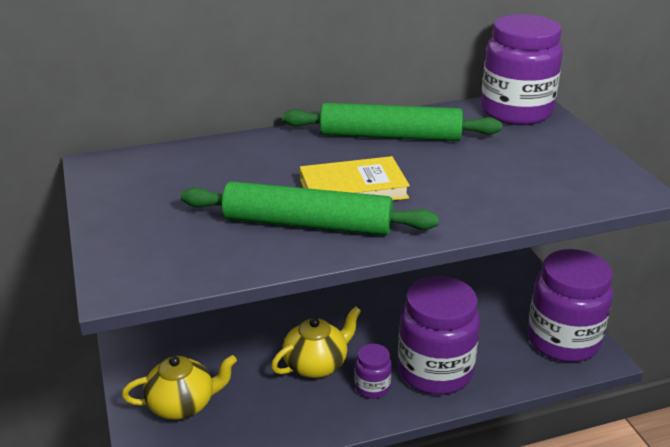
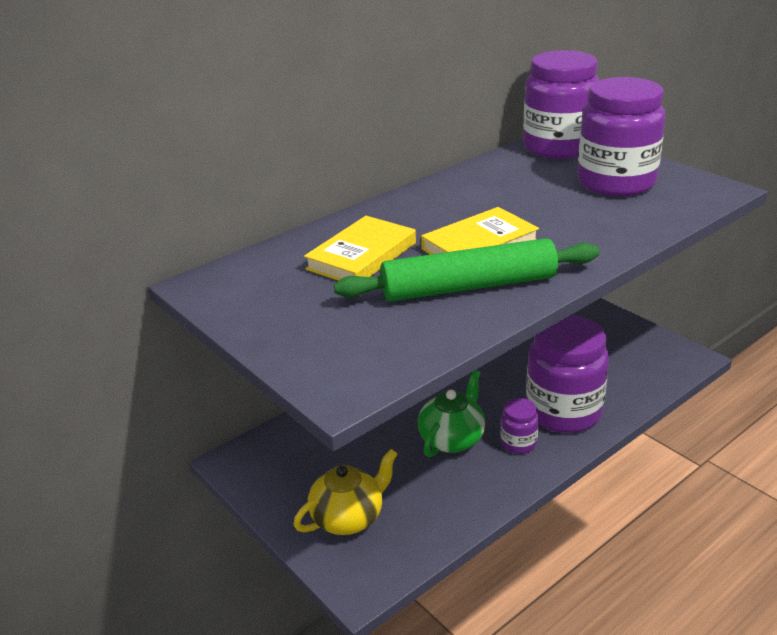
camera: 20 degrees left, 0 degrees up
(245, 173) = (362, 256): none -> yellow book
(316, 364) = (452, 439): yellow teapot -> green teapot
(390, 136) = (467, 192): green rolling pin -> none
(563, 341) = (651, 353): purple jar -> purple jar (616, 183)

